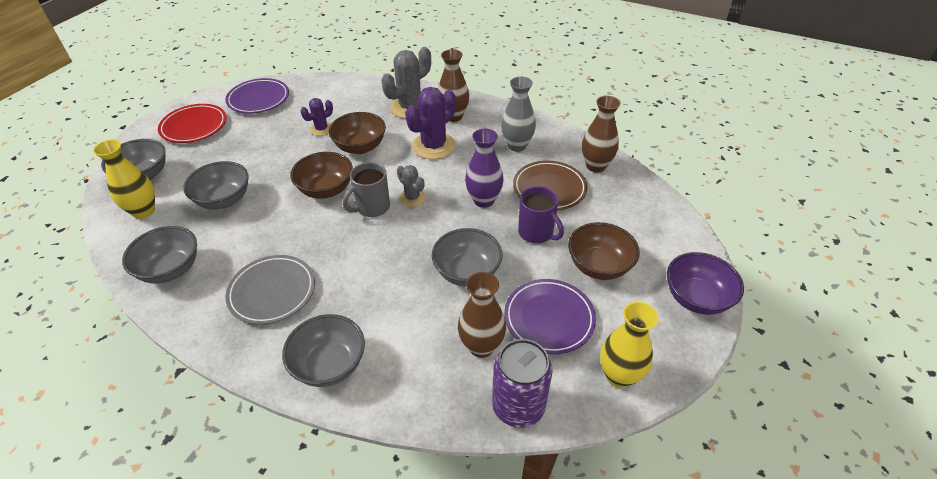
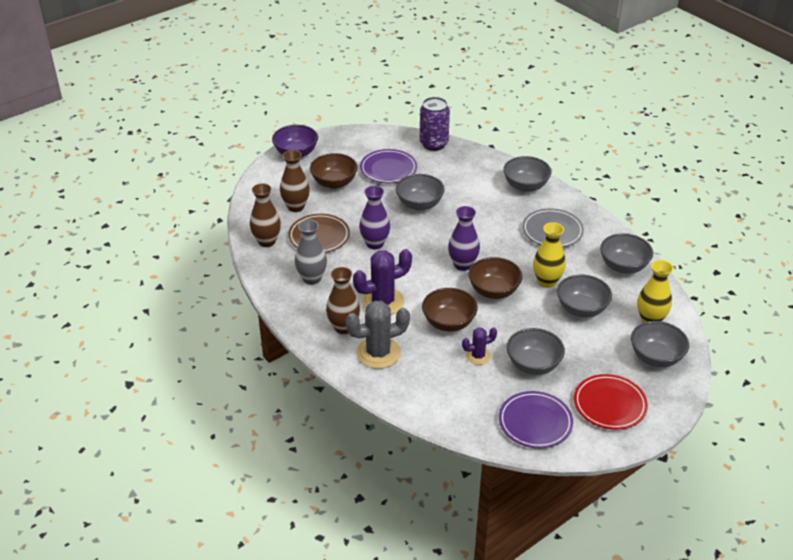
camera: 155 degrees left, 5 degrees down
(268, 136) = (533, 365): none -> grey bowl
(372, 208) = (463, 265): grey mug -> purple vase
(412, 198) = (427, 262): grey cactus -> none
(481, 346) = (436, 169): brown vase -> brown vase (296, 207)
(536, 233) = (356, 211): purple mug -> none
(619, 376) = (373, 139): yellow vase -> yellow vase (547, 281)

